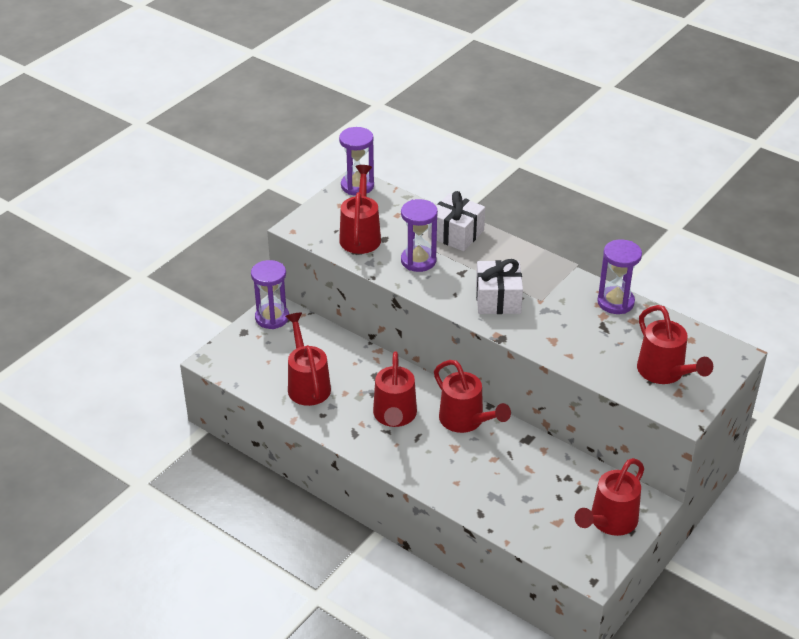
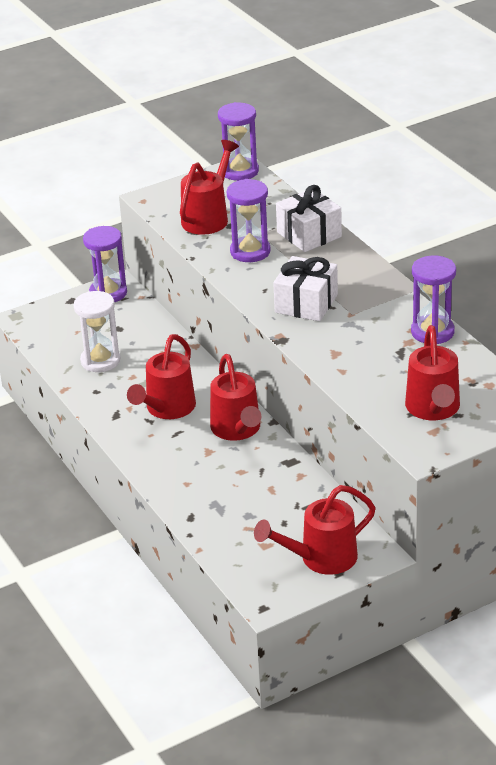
camera: 25 degrees right, 5 degrees down
(307, 384) = (100, 361): red watering can -> white hourglass

